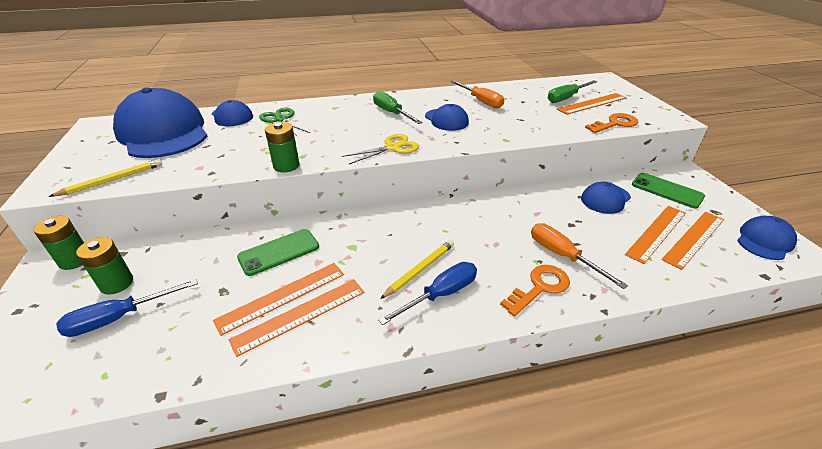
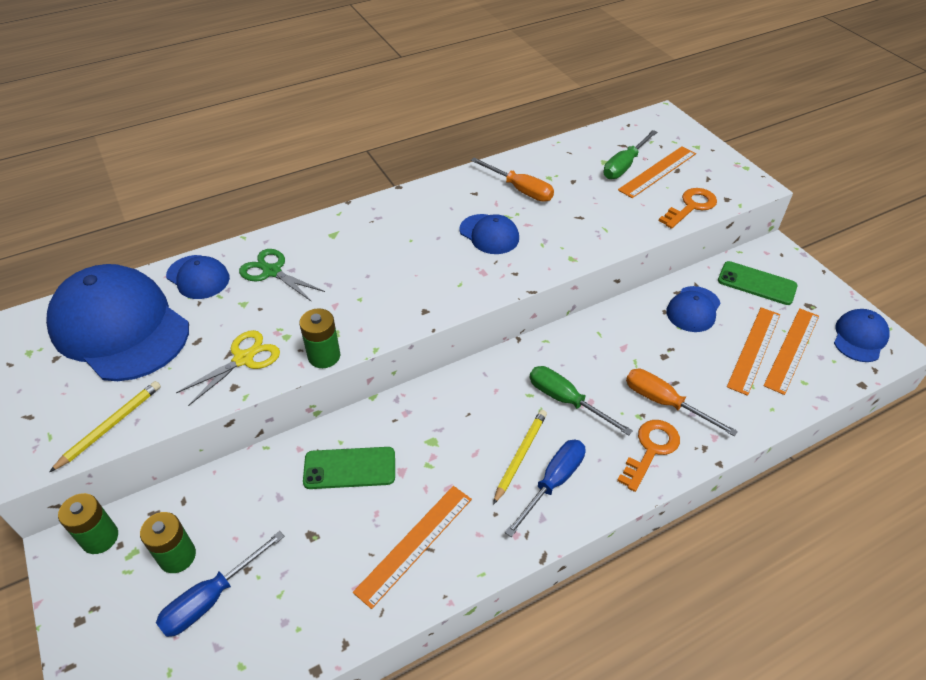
camera: 15 degrees left, 10 degrees up
(279, 252) = (349, 468): green phone -> green phone turned 45 degrees clockwise
(282, 296) = (383, 526): orange ruler -> none
(391, 113) = (414, 233): green screwdriver -> green screwdriver (566, 400)
(392, 148) = (441, 299): yellow scissors -> yellow scissors (243, 359)

